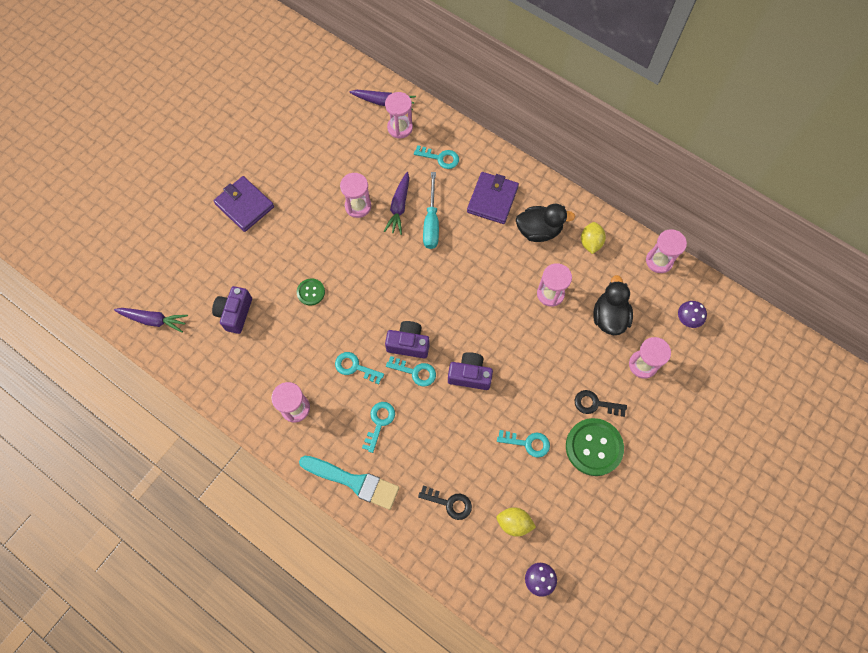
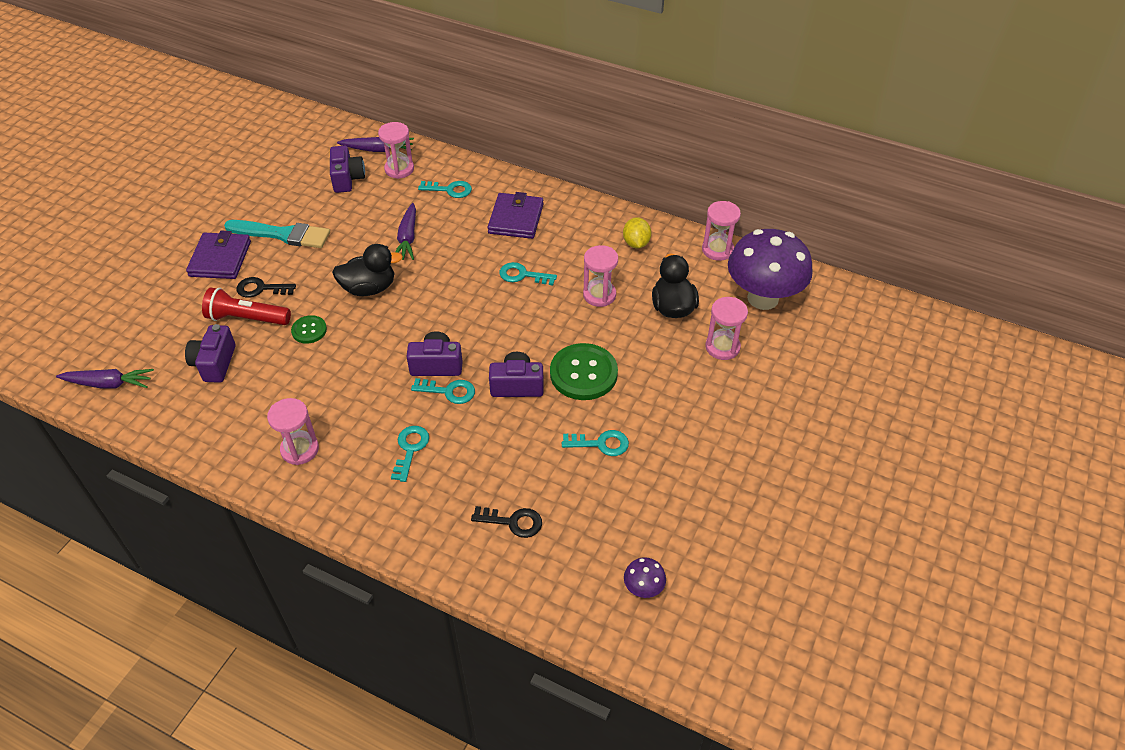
camera: 10 degrees left, 20 degrees down
(244, 205) = (220, 259): purple wallet -> purple wallet turned 60 degrees clockwise
(262, 272) = (247, 318): none -> red flashlight
(354, 481) = (385, 517): turquoise brush -> turquoise brush (283, 234)
(355, 132) = (347, 179): none -> purple camera
(355, 367) = (372, 397): turquoise key -> turquoise key (522, 275)
(358, 206) = (358, 243): pink hourglass -> none
(431, 222) = (448, 247): turquoise screwdriver -> none
(514, 523) = (599, 531): yellow lemon -> none
(539, 230) = (574, 240): black duck -> black duck (369, 288)
(594, 447) = (683, 436): green button -> green button (583, 373)
(595, 404) = (675, 393): black key -> black key (261, 289)
(687, 319) = (763, 298): purple mushroom -> purple mushroom, size x2.46

